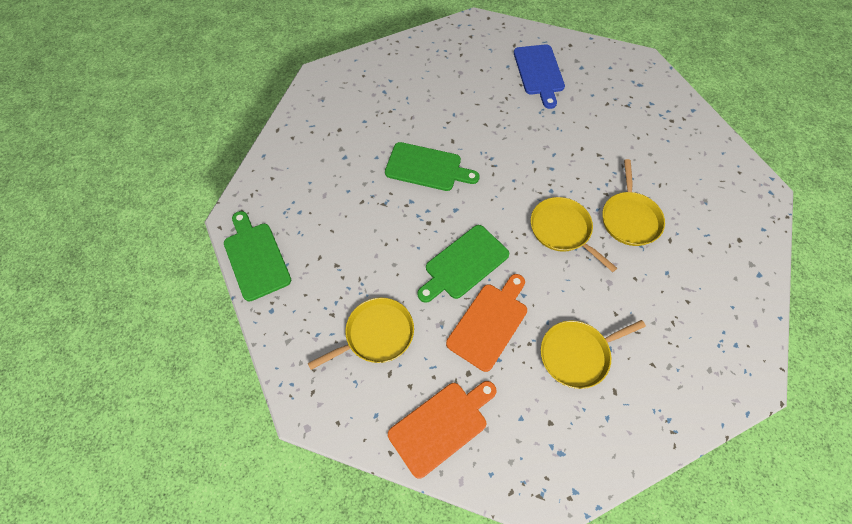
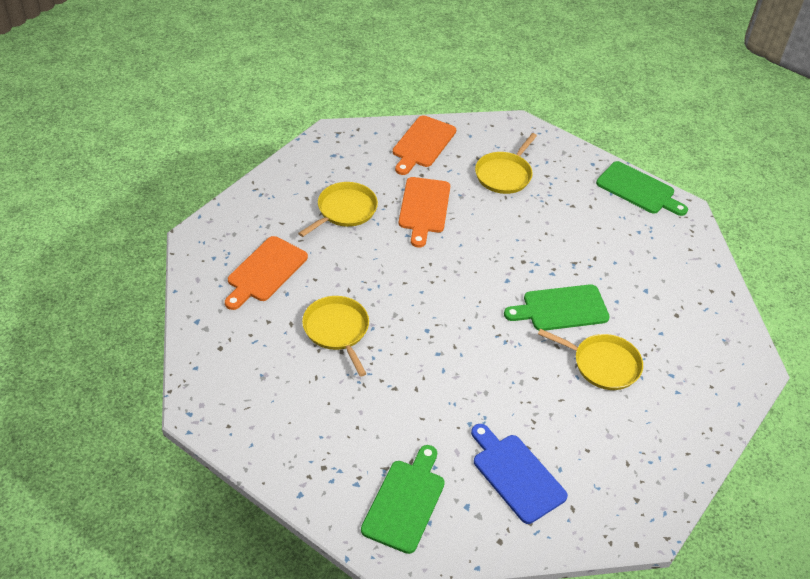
camera: 150 degrees right, 15 degrees down
(464, 264) = (470, 240): green cutting board -> green cutting board (405, 502)
(562, 230) = (398, 296): yellow pan -> yellow pan (603, 364)
(683, 306) = (265, 271): none -> orange cutting board

